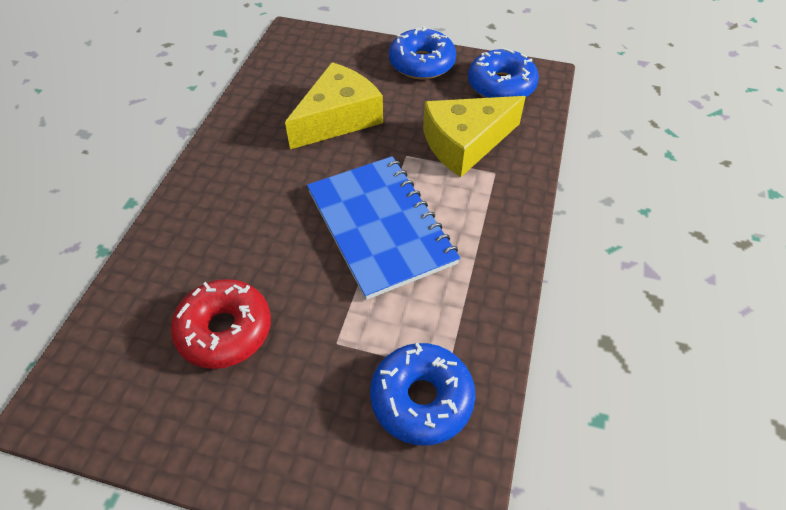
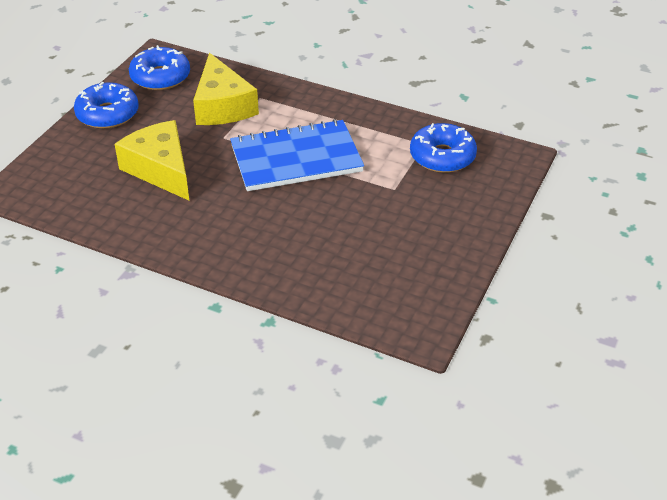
camera: 80 degrees left, 10 degrees down
(225, 330) = (372, 242): red donut -> none

